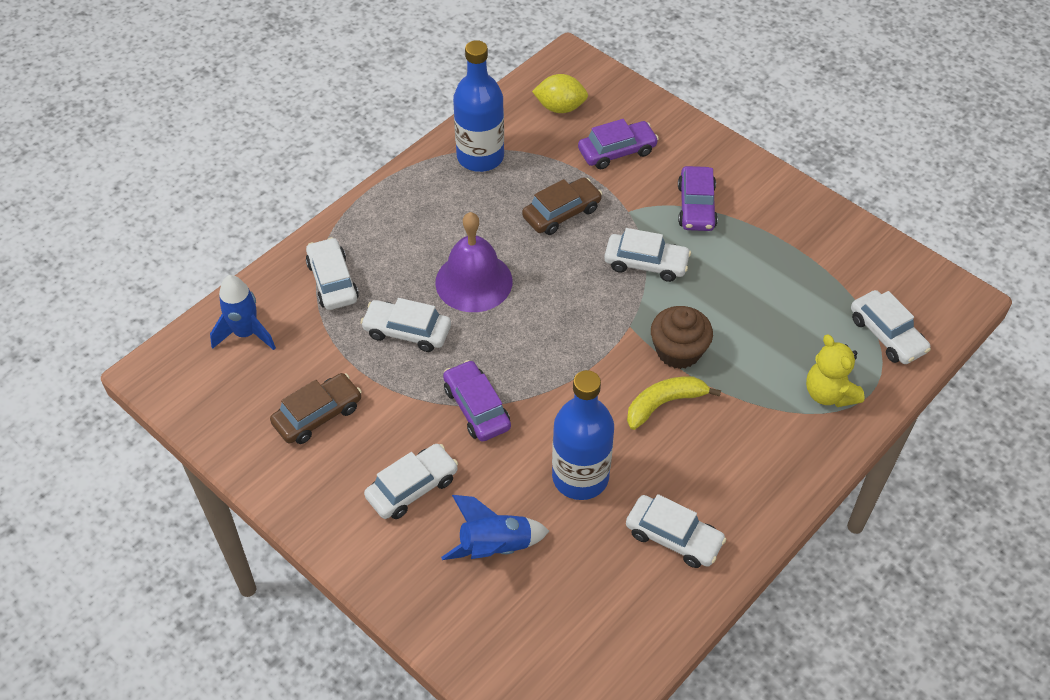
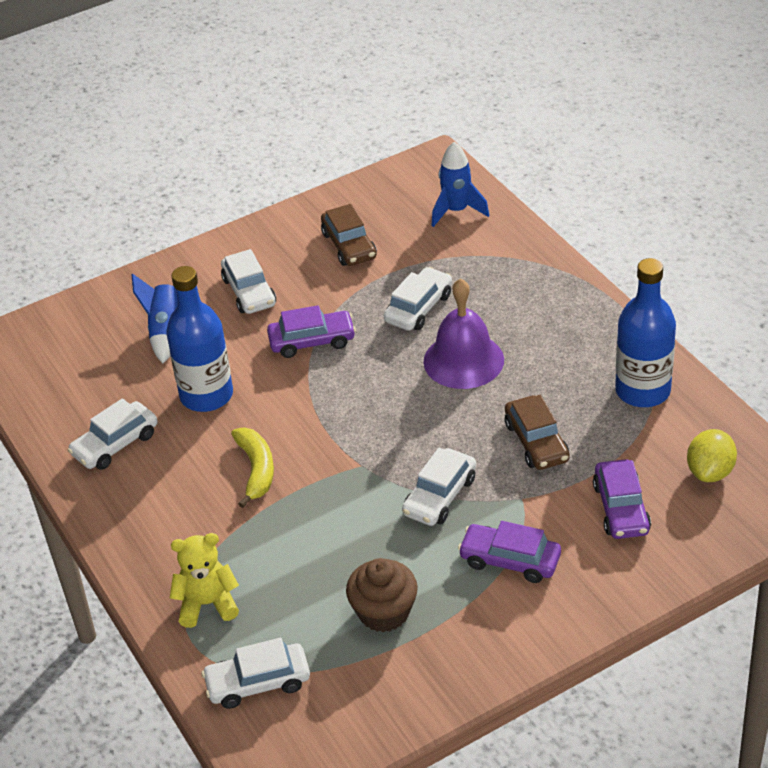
camera: 110 degrees right, 10 degrees down
(332, 281) = (499, 267): white car -> none
(678, 351) = (313, 495): brown cupcake -> brown cupcake (384, 612)

